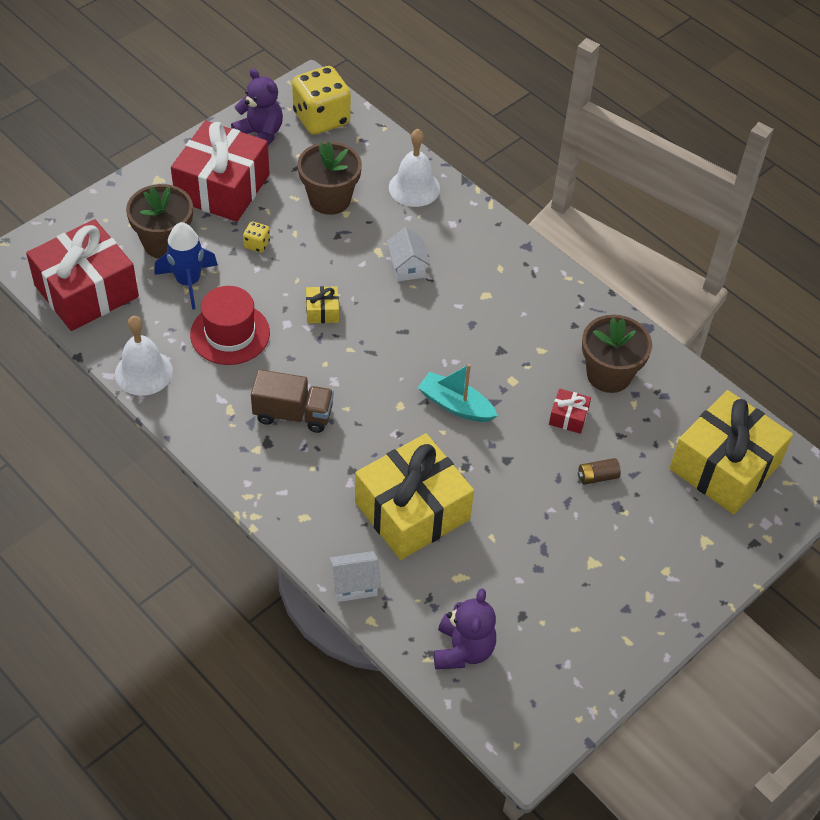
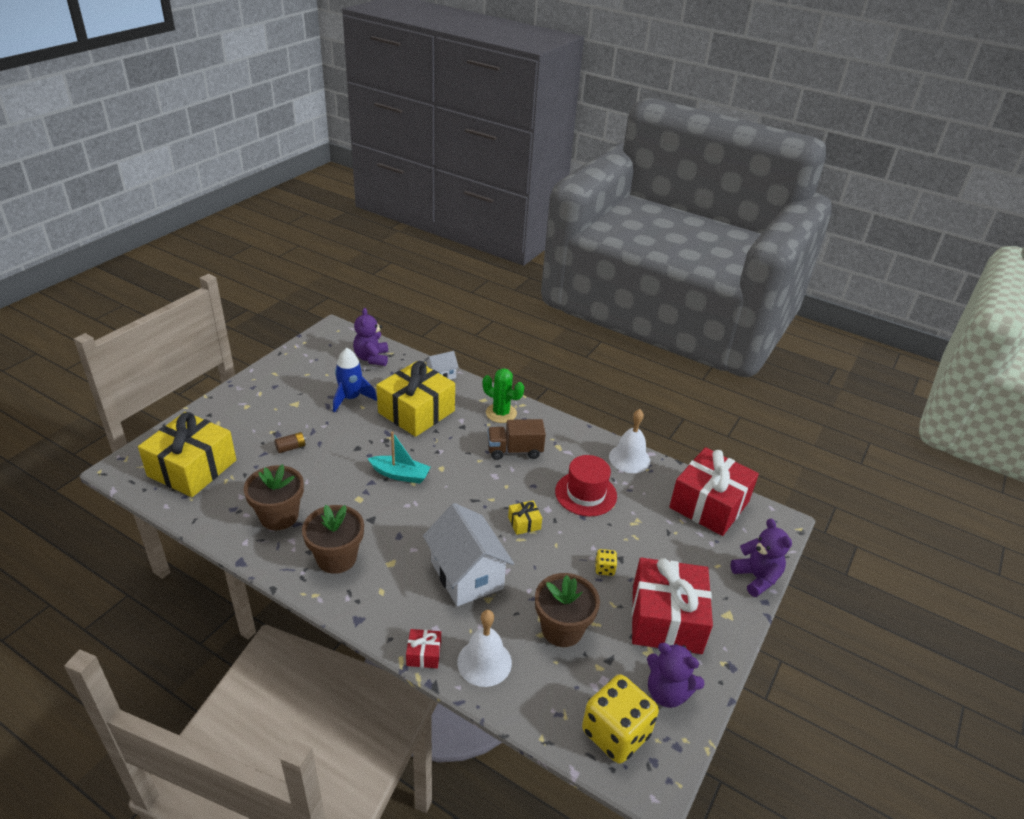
camera: 165 degrees right, 15 degrees down
(100, 205) = (756, 578): none -> purple teddy bear
(164, 243) = (680, 554): brown flower pot -> brown flower pot (336, 558)
(188, 282) = (640, 526): blue rocket -> blue rocket (351, 398)
(286, 484) = (501, 413): none -> green cactus
(407, 267) = (466, 575): white house -> white house, size x2.00
(568, 417) = (313, 481): red gift -> red gift (424, 654)

